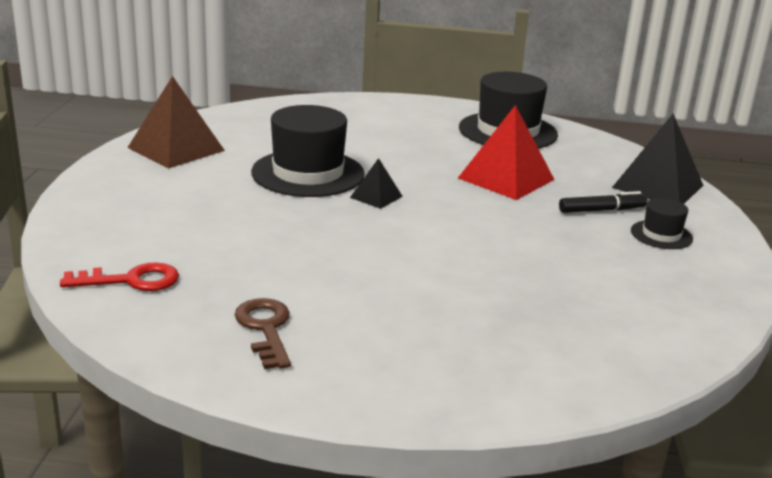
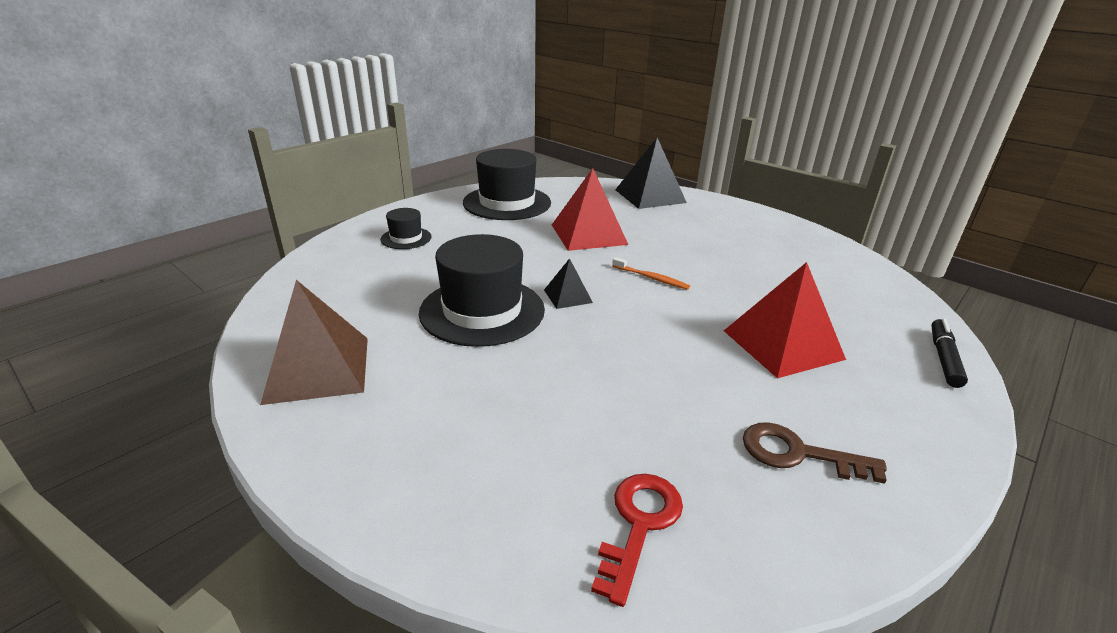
camera: 55 degrees left, 5 degrees up
(429, 303) = (783, 344): none -> red pyramid
(464, 223) = (651, 278): none -> orange toothbrush
(602, 210) = (671, 225): black marker -> black marker (944, 358)
(661, 235) = (721, 222): black hat -> black hat (406, 238)

